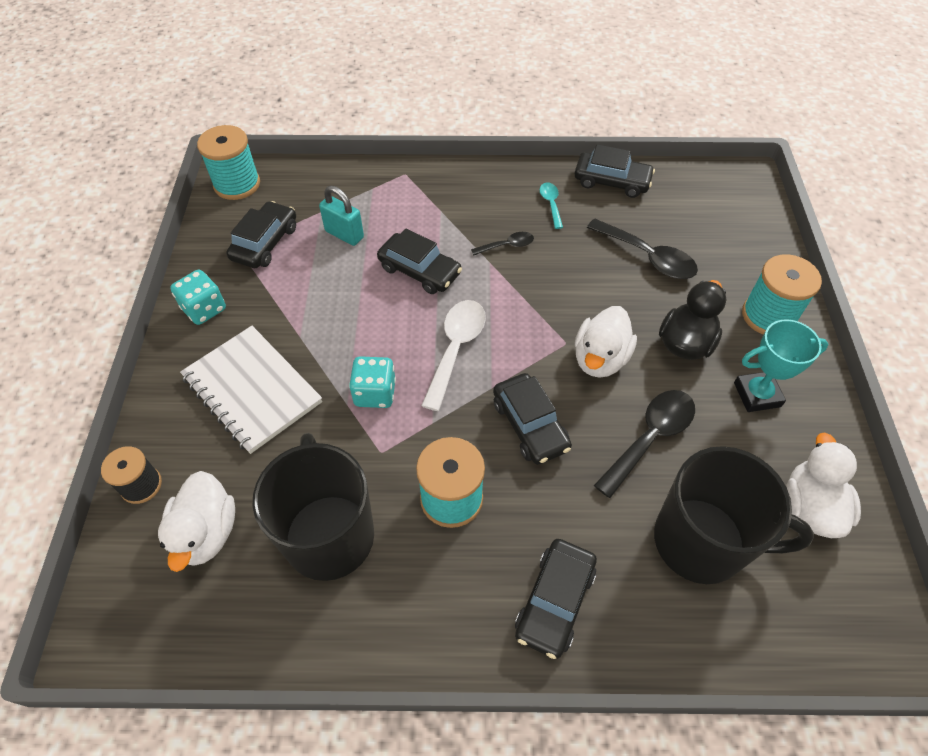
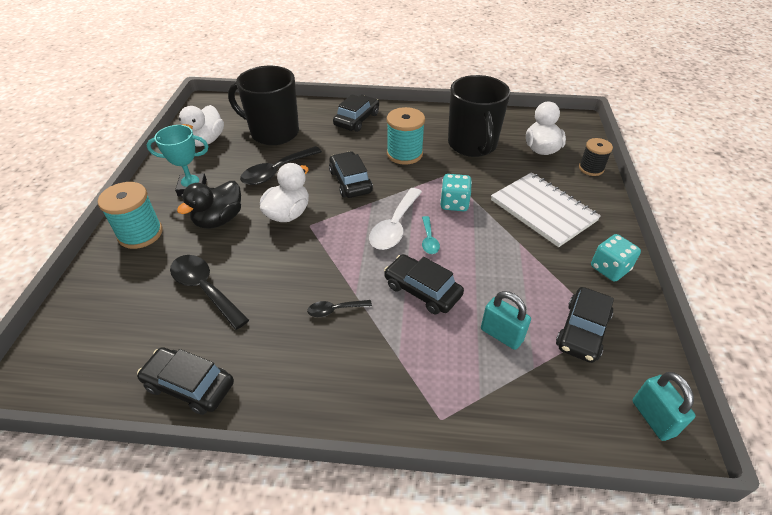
camera: 175 degrees left, 10 degrees down
(237, 184) = (653, 418): turquoise spool -> turquoise padlock
(551, 204) = (273, 357): turquoise spoon -> turquoise spoon (429, 240)

